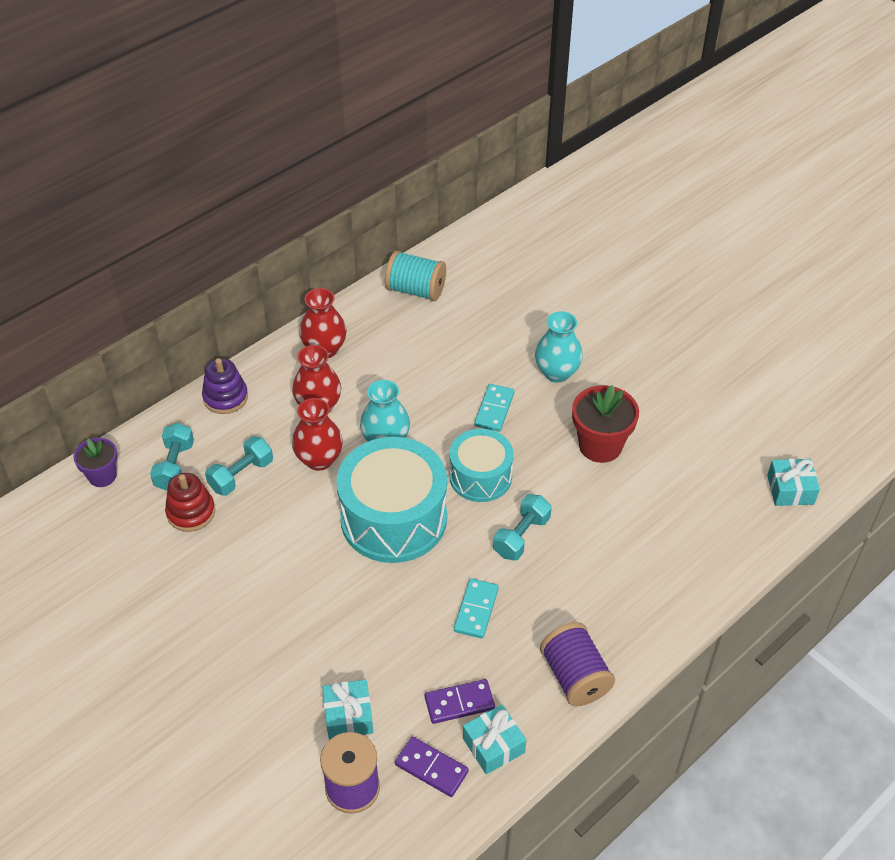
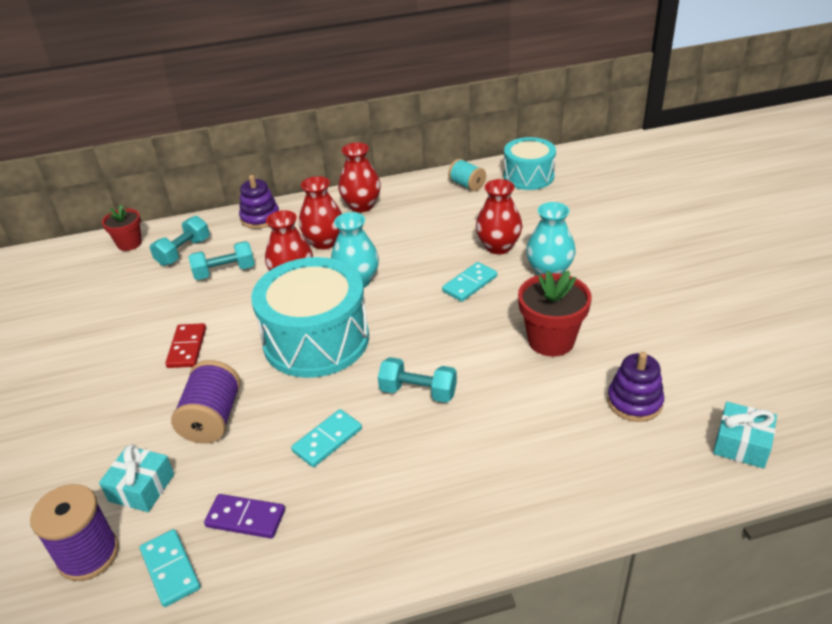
camera: 30 degrees right, 10 degrees down
(102, 476) = (129, 243): purple flower pot -> red flower pot
(191, 512) = (166, 286): red stacking toy -> none
(274, 571) = (187, 348): none -> red domino
(415, 290) = (467, 185): turquoise spool -> turquoise spool, size x0.65
(431, 768) = (170, 569): purple domino -> turquoise domino
(480, 477) = (417, 331): turquoise drum -> turquoise drum (528, 176)
(493, 745) = (244, 574): turquoise gift -> none
(494, 358) = (498, 247): none -> red vase
(521, 536) = (418, 392): turquoise dumbbell -> turquoise dumbbell turned 45 degrees clockwise
(575, 676) = (376, 541): purple spool -> purple spool (212, 418)
(697, 481) = (634, 402): none -> purple stacking toy

